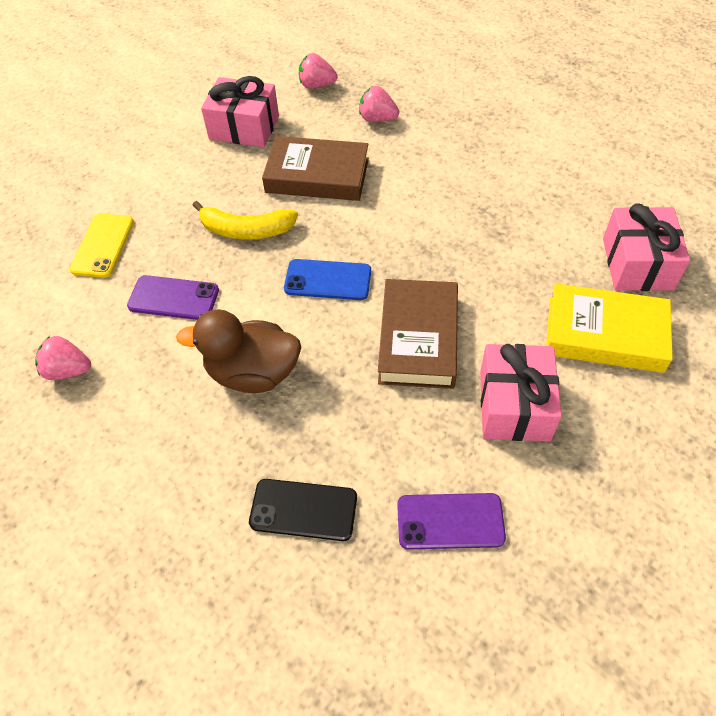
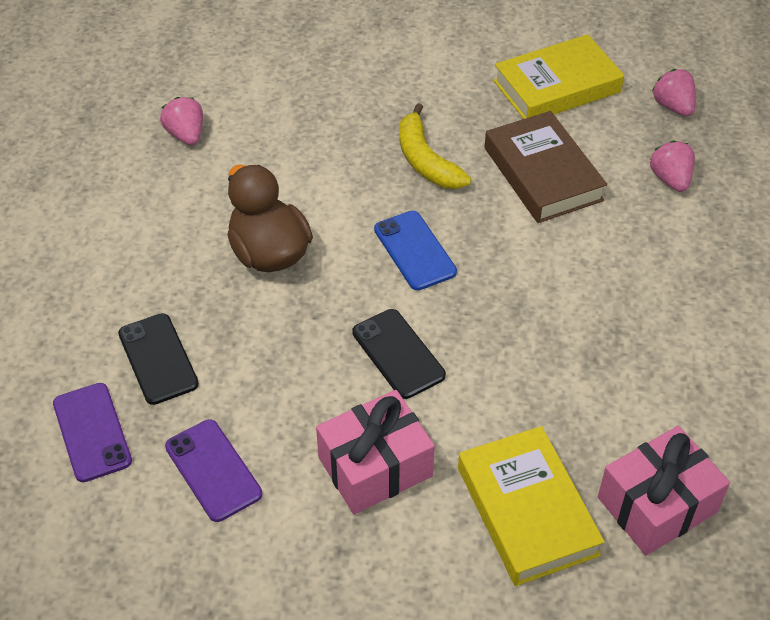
camera: 55 degrees right, 5 degrees down
(103, 245) = (327, 78): yellow phone -> none
(173, 298) = (307, 156): purple phone -> purple phone (92, 432)
(244, 127) = (557, 86): pink gift -> yellow book
(418, 339) = (398, 354): brown book -> black phone

